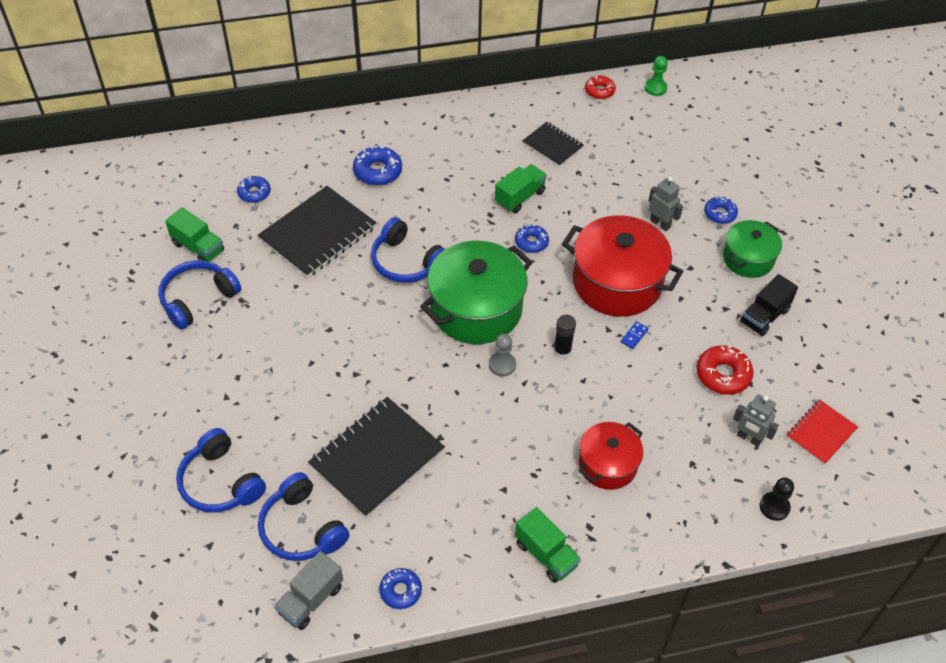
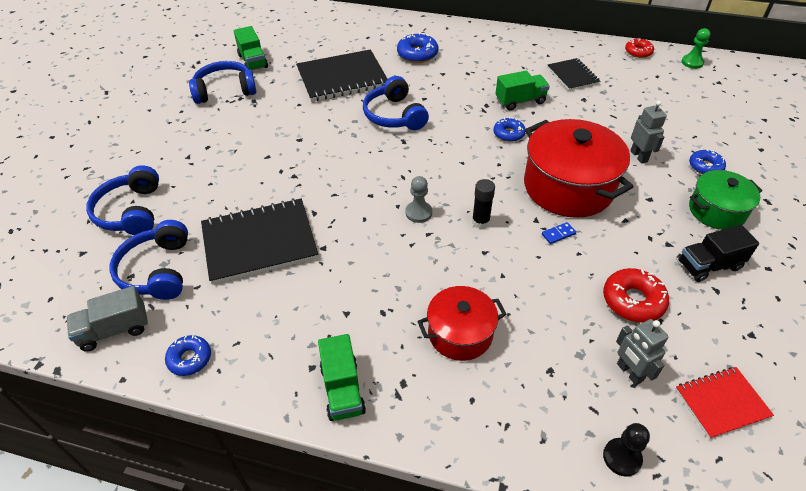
camera: 30 degrees right, 5 degrees down
(254, 193) = (318, 42): blue donut -> none
(476, 309) = (426, 165): green pot -> none

